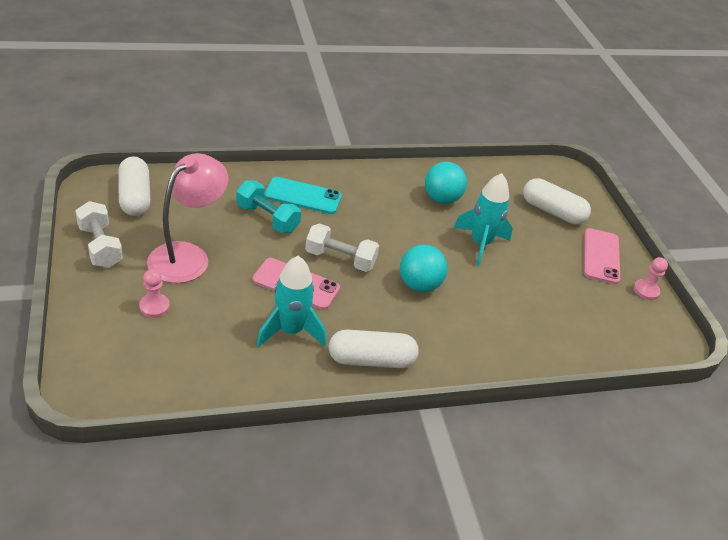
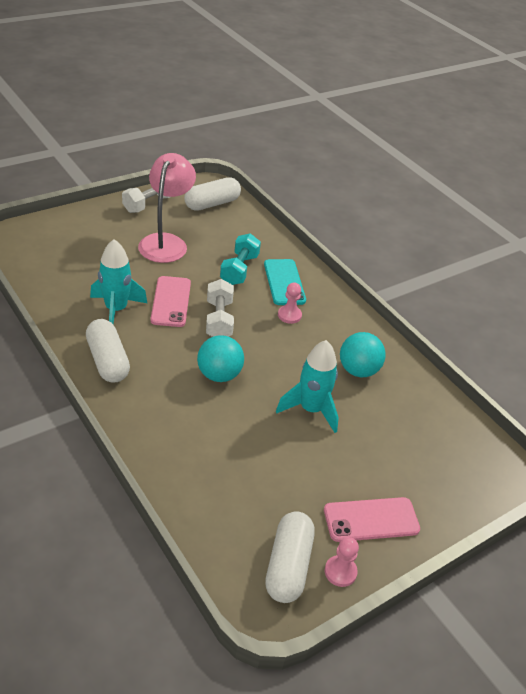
camera: 70 degrees right, 0 degrees up
(154, 306) = (104, 241): pink pawn -> pink pawn (289, 315)
(187, 256) = (166, 242): pink lamp -> pink lamp turned 90 degrees counterclockwise
(552, 211) = (416, 465): white capsule -> white capsule (288, 566)

